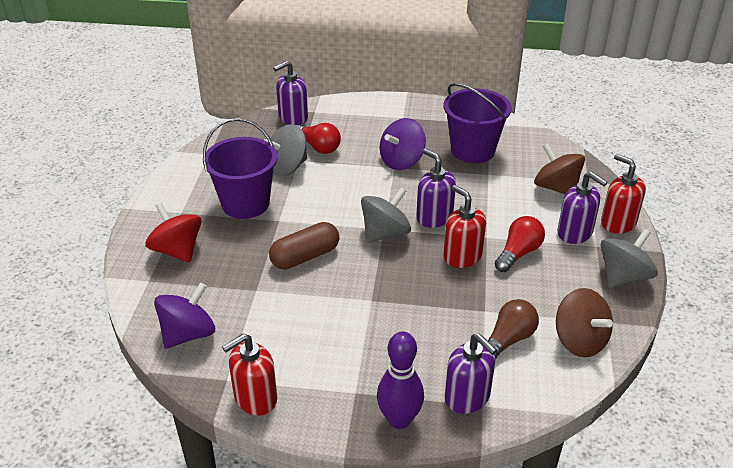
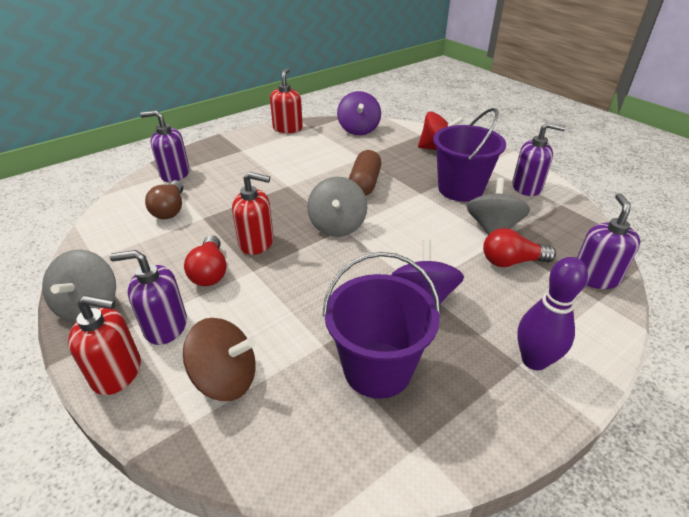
camera: 135 degrees right, 0 degrees up
(399, 419) = (206, 152): purple bowling pin -> purple bowling pin (534, 360)
(434, 217) = (317, 260): purple soap dispenser -> purple soap dispenser (527, 187)
(579, 341) = (113, 234): brown spinning top -> none

